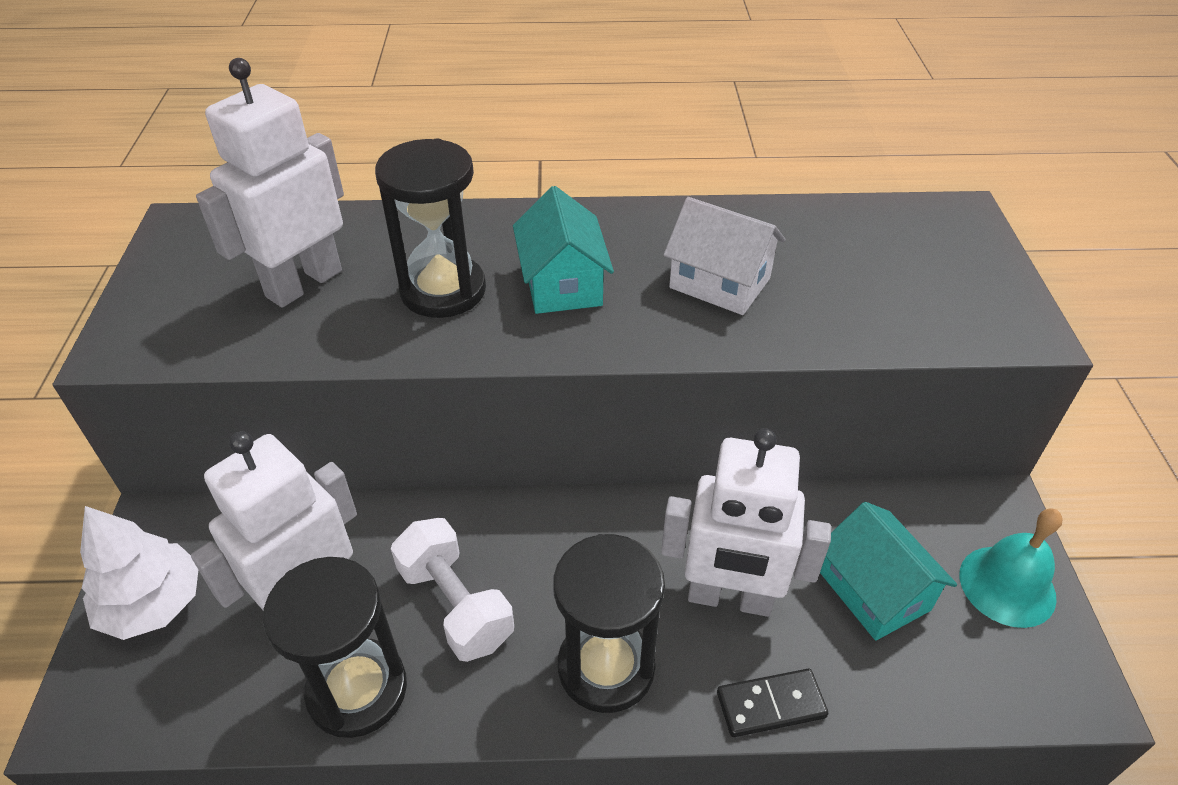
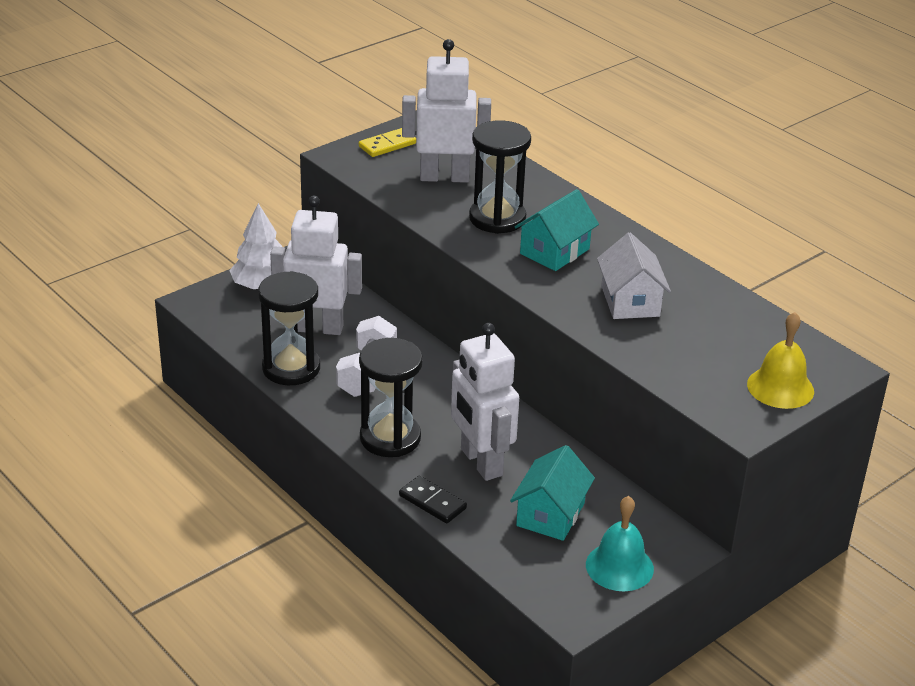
camera: 50 degrees right, 10 degrees down
(168, 291) = (387, 145): none -> yellow domino
(971, 269) = (780, 387): none -> yellow bell

